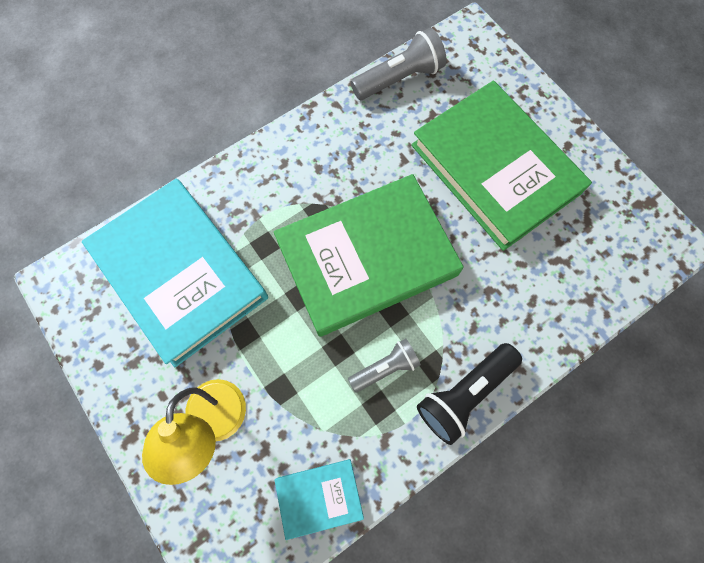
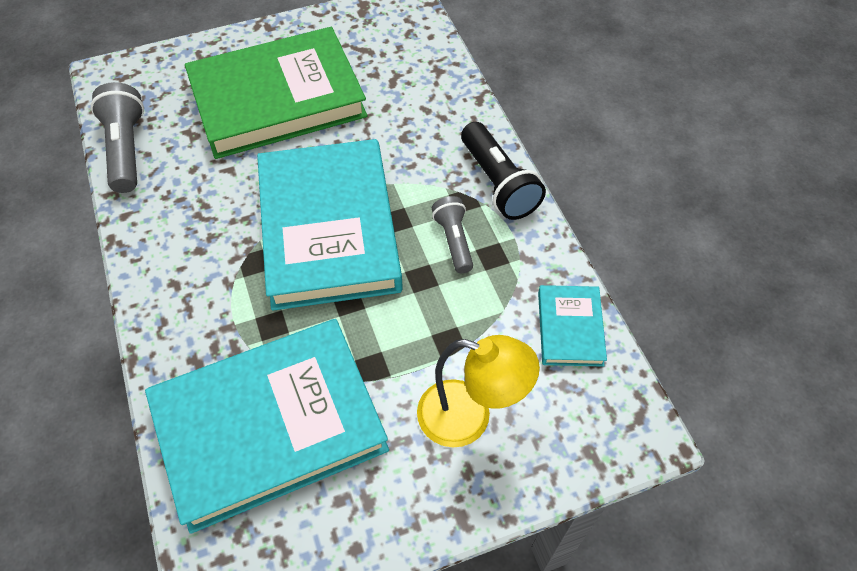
camera: 75 degrees left, 15 degrees down
(367, 258) = (329, 229): green book -> turquoise book

